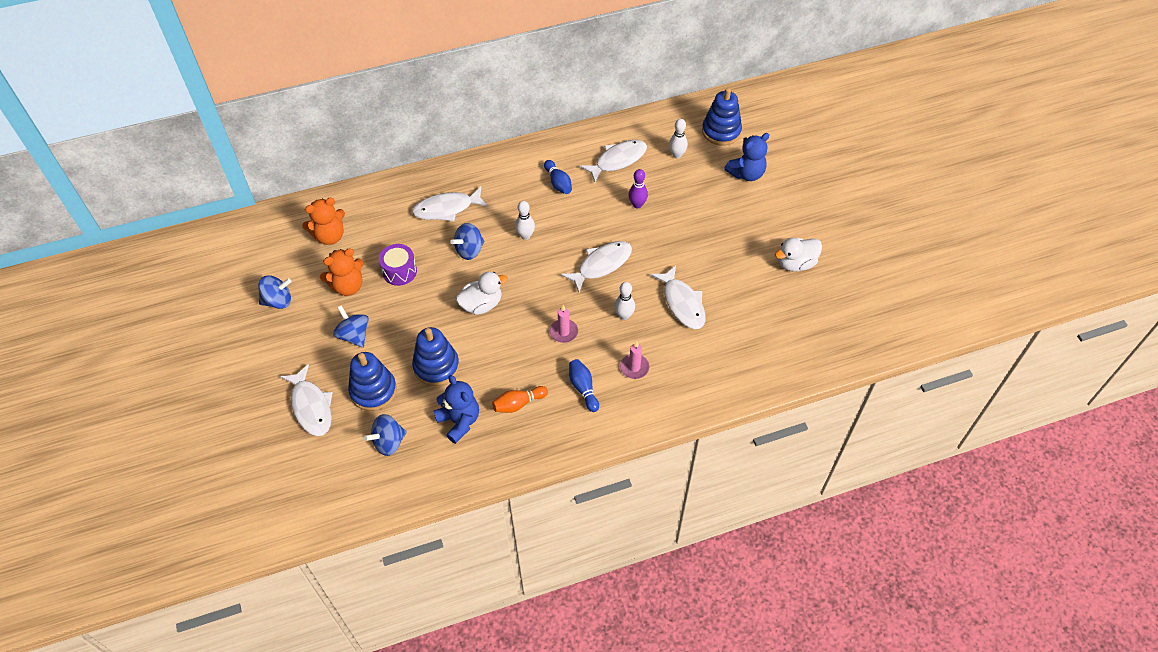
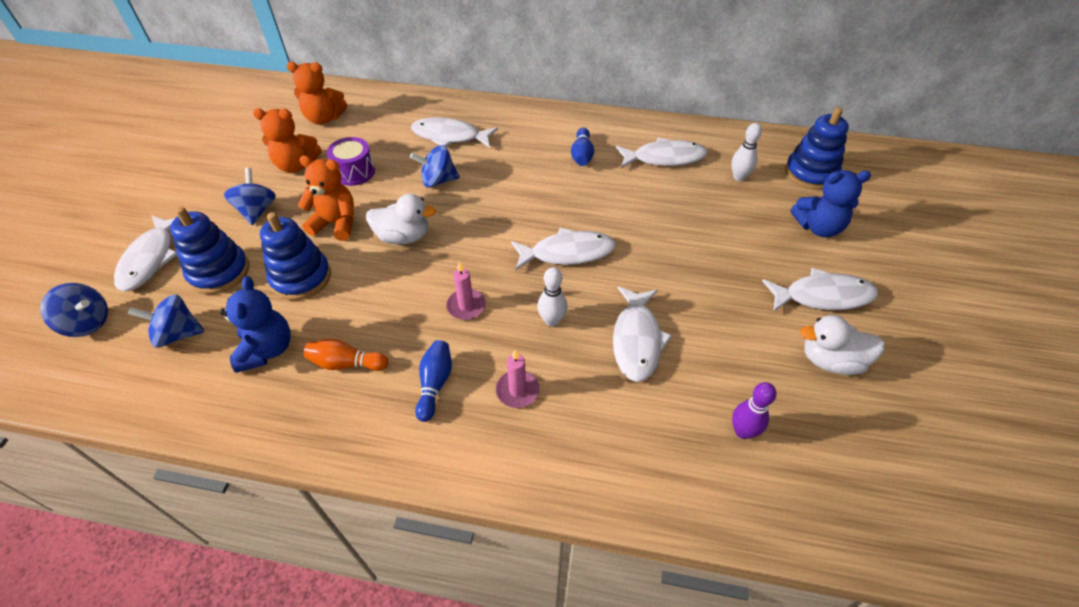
camera: 30 degrees right, 5 degrees down
(278, 301) = (227, 152): blue spinning top -> blue spinning top (88, 323)
(424, 317) = (336, 224): none -> orange teddy bear
(525, 236) = (507, 190): white bowling pin -> none
(637, 204) = (656, 208): purple bowling pin -> purple bowling pin (743, 431)
(772, 223) = (823, 296): none -> white fish

